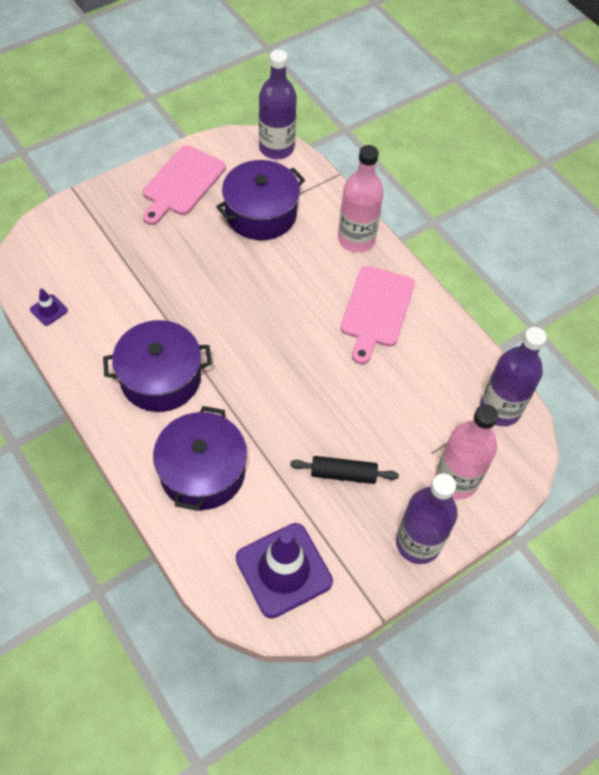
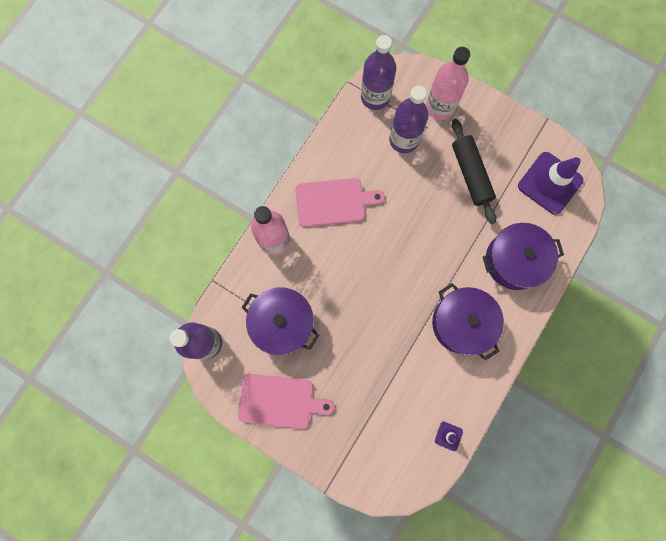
camera: 110 degrees left, 20 degrees up
(343, 474) = (470, 174): black rolling pin -> black rolling pin, size x1.52
(418, 543) = (492, 115): purple bottle -> purple bottle (403, 140)

